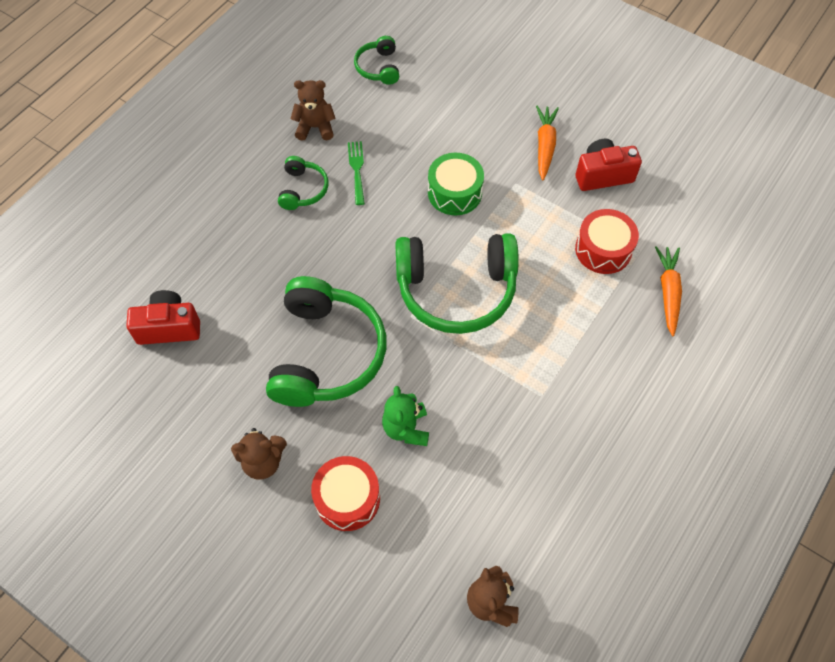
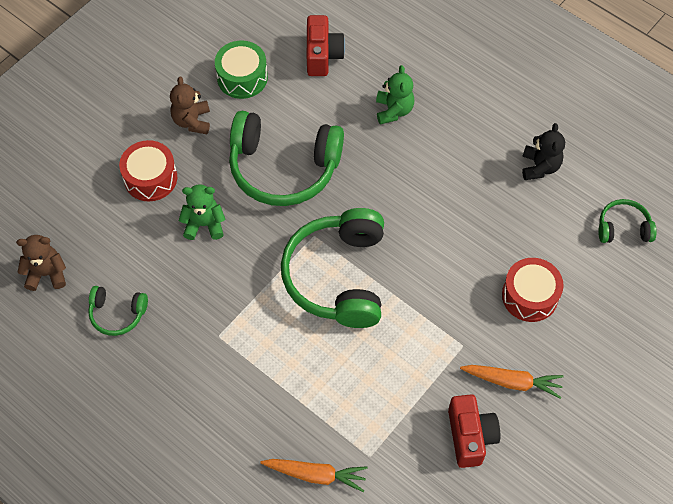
camera: 95 degrees right, 0 degrees up
(248, 252) = (393, 110): none -> green teddy bear
(303, 189) = (462, 154): green headphones -> green headphones (117, 314)
(315, 127) = (539, 167): brown teddy bear -> black teddy bear
(357, 170) = (485, 201): green fork -> none
(454, 193) = (453, 286): green drum -> green drum (242, 77)
(603, 249) = (373, 419): red drum -> red drum (529, 296)

